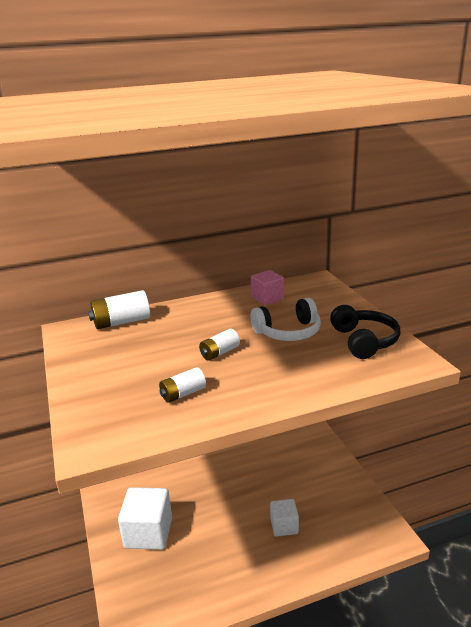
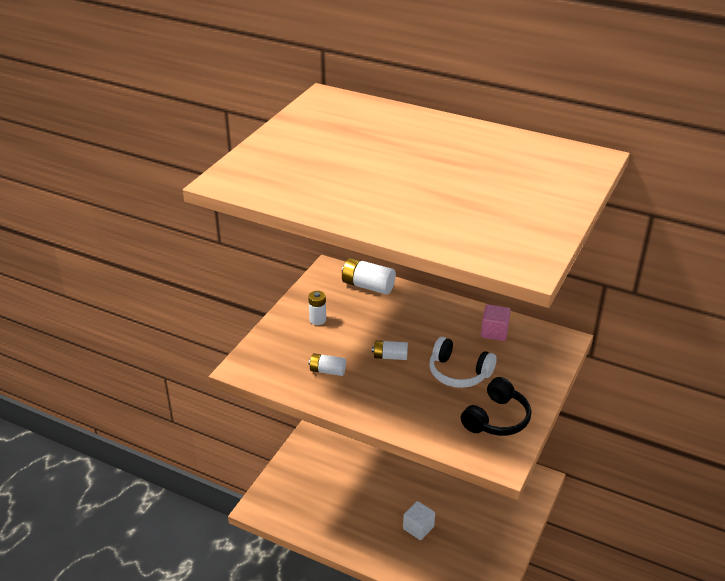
camera: 45 degrees right, 10 degrees up
(111, 365) = (317, 320): none -> white battery
(148, 533) = (329, 458): white cube -> none

